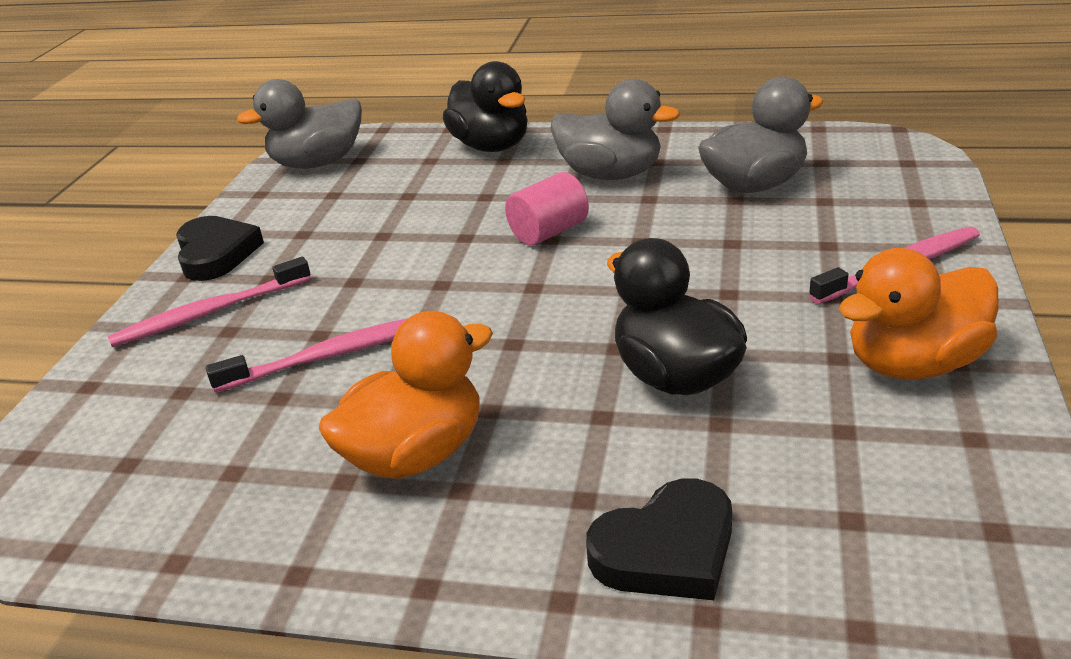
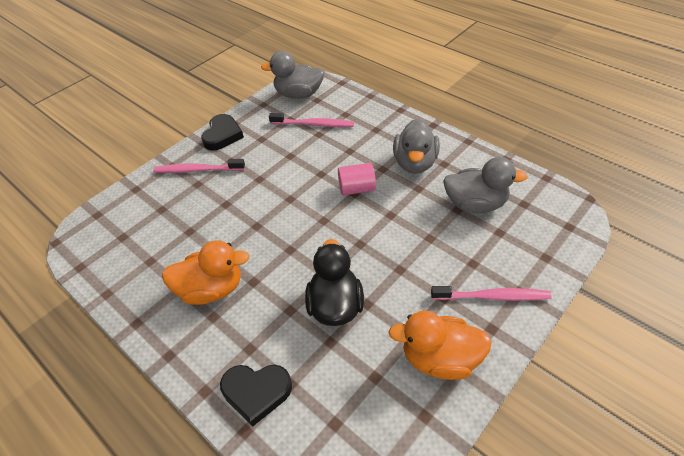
camera: 30 degrees right, 15 degrees up
(330, 356) = (220, 218): pink toothbrush -> pink toothbrush (314, 124)
(491, 146) = (378, 117): black duck -> none
(611, 174) = (415, 163): grey duck -> grey duck turned 45 degrees clockwise

